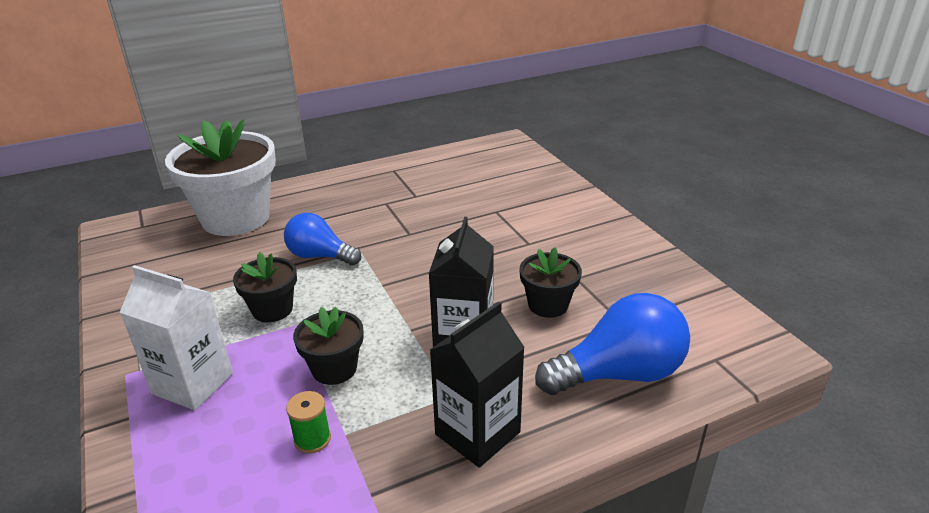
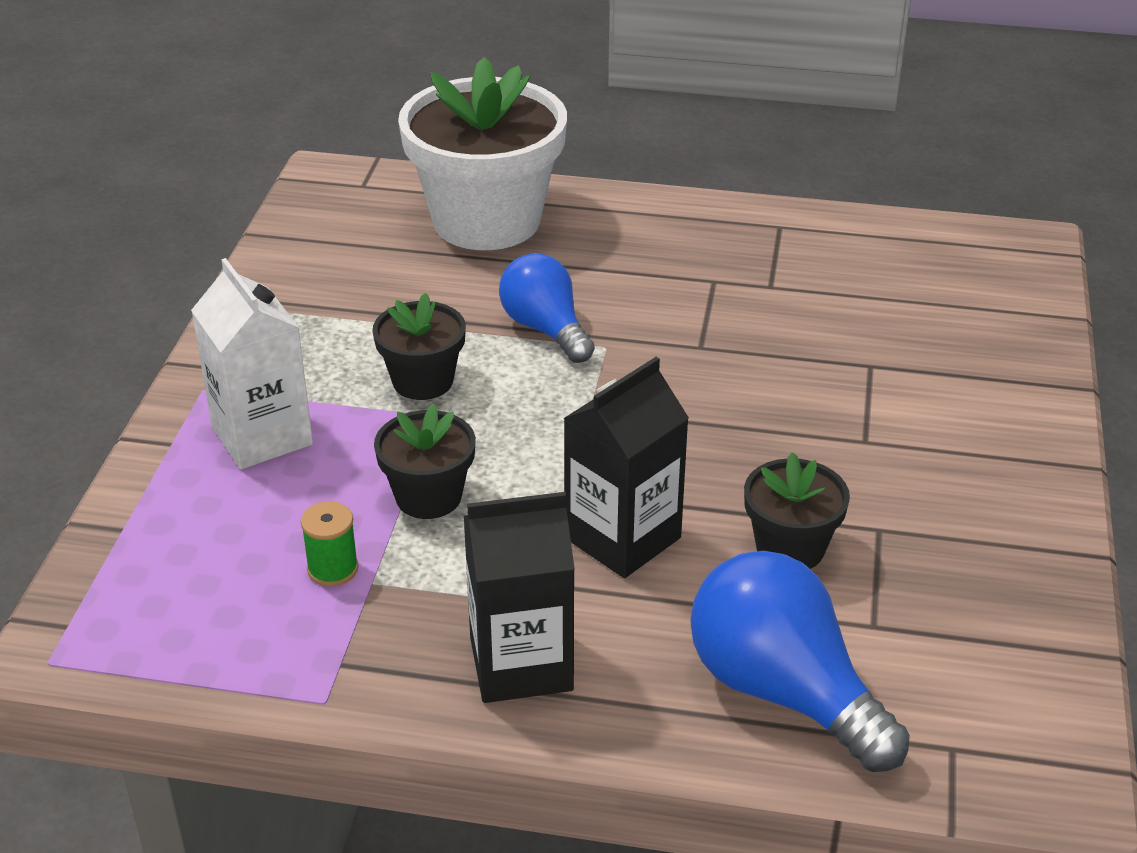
camera: 35 degrees right, 5 degrees up
(619, 374) = (783, 691): blue light bulb -> blue light bulb turned 150 degrees counterclockwise

